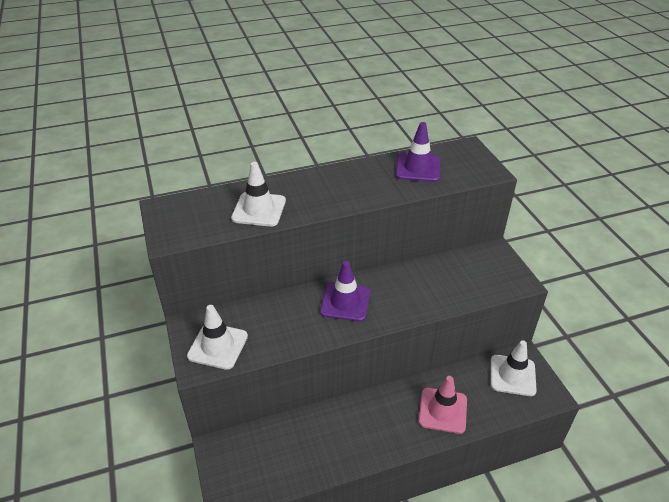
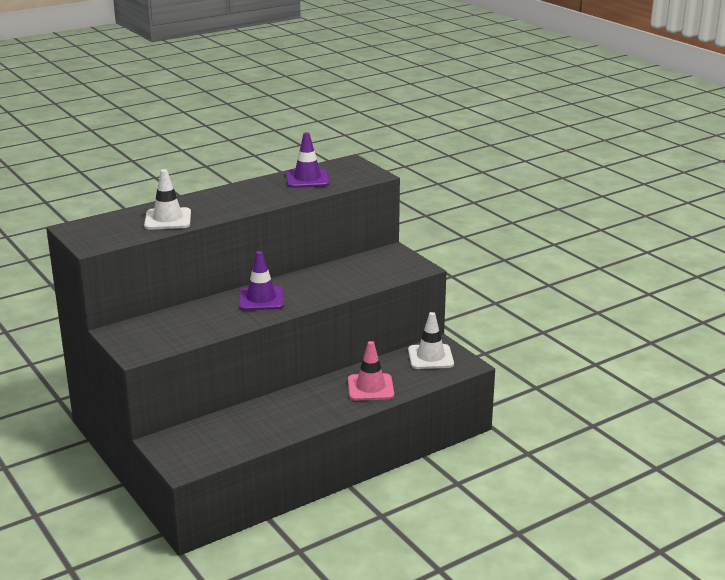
camera: 15 degrees left, 15 degrees down
(218, 346) = (150, 340): white traffic cone -> none

